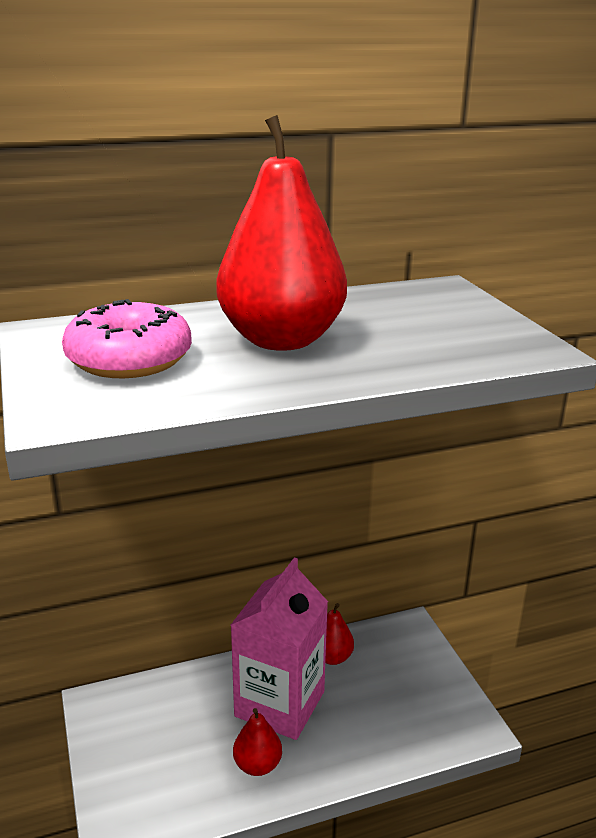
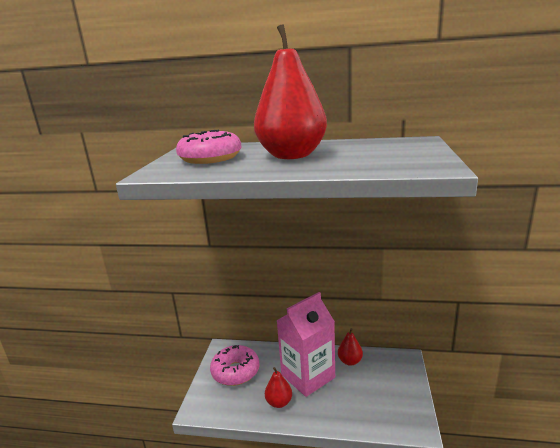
camera: 30 degrees right, 5 degrees down
(148, 738) = (235, 371): none -> pink donut

